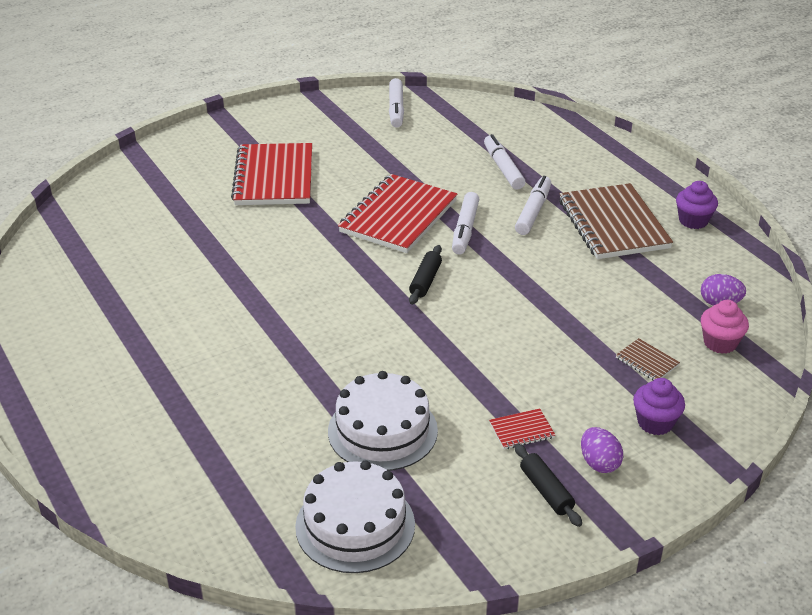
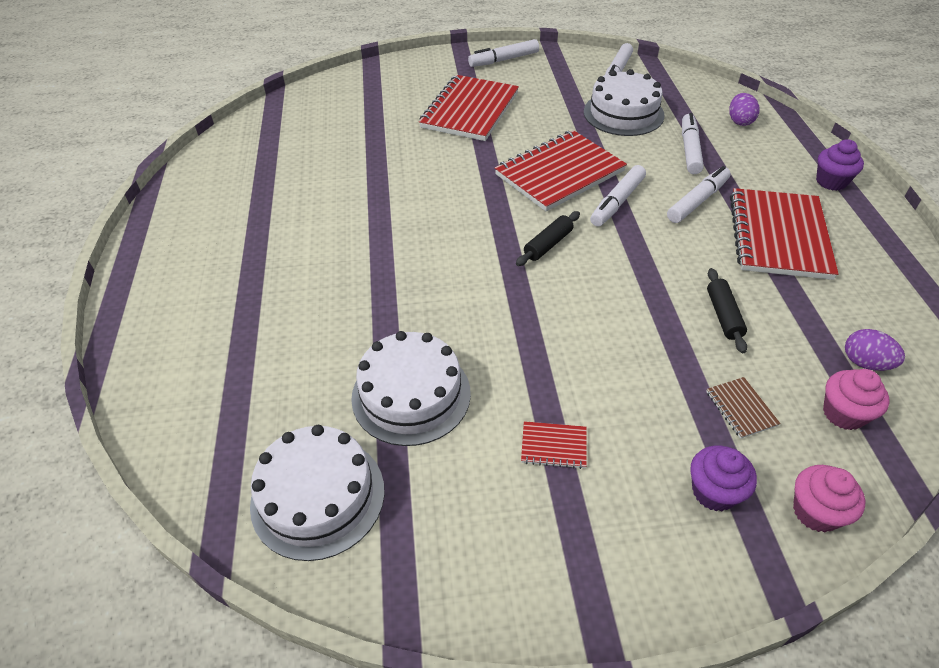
camera: 25 degrees right, 10 degrees up
(276, 119) = (503, 60): none -> white marker
(425, 148) = (623, 113): none -> white cake
(546, 491) = (540, 534): black rolling pin -> black rolling pin (723, 315)
(599, 463) = (620, 521): purple egg -> purple egg (739, 121)
(613, 224) = (778, 236): brown notebook -> red notebook
(693, 221) = (875, 255): purple cupcake -> purple cupcake (831, 182)
(729, 413) = (815, 512): none -> pink cupcake

